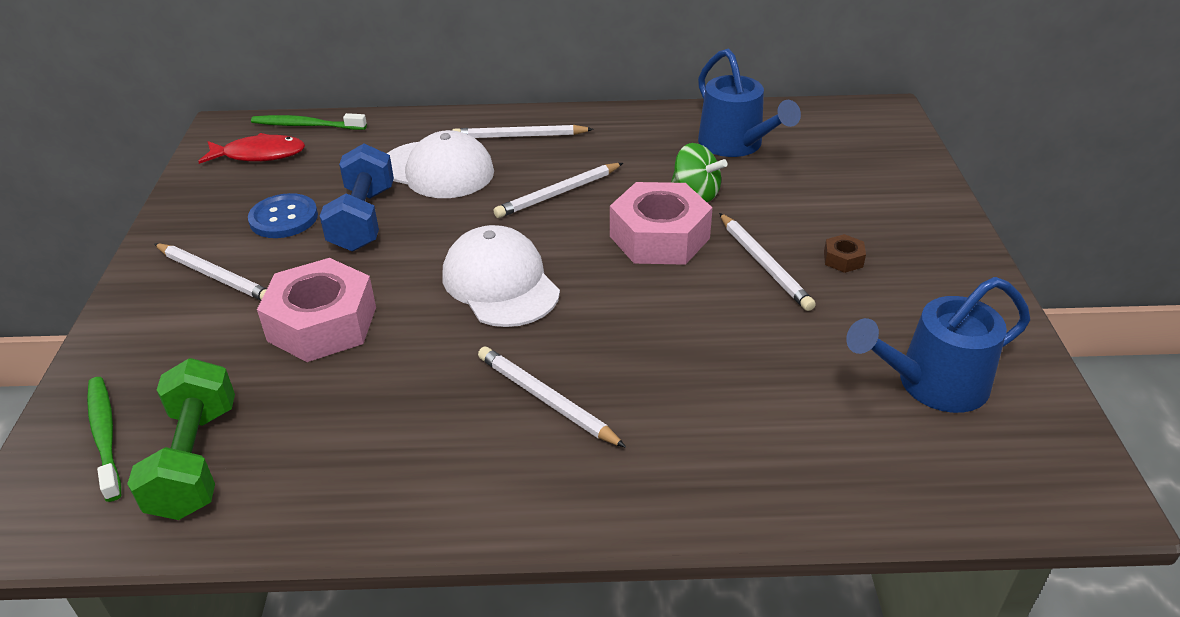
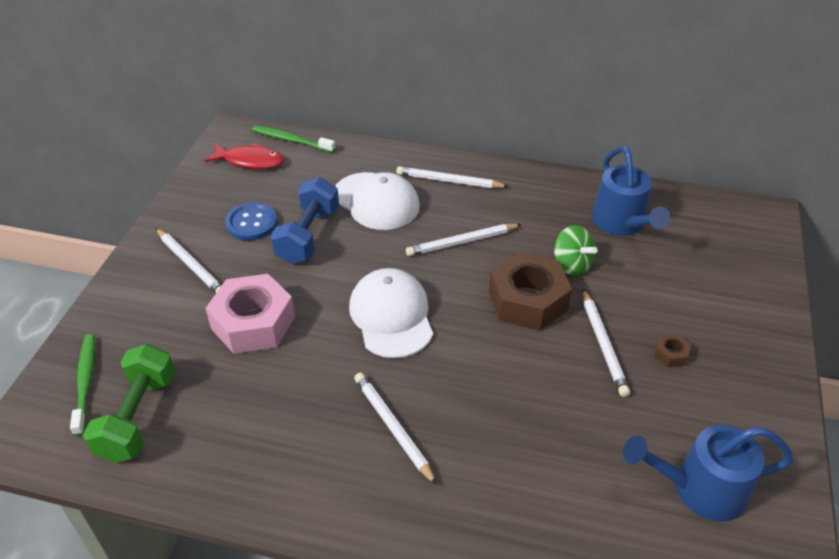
camera: 15 degrees right, 5 degrees up
(659, 237) = (528, 300): pink nut -> brown nut

